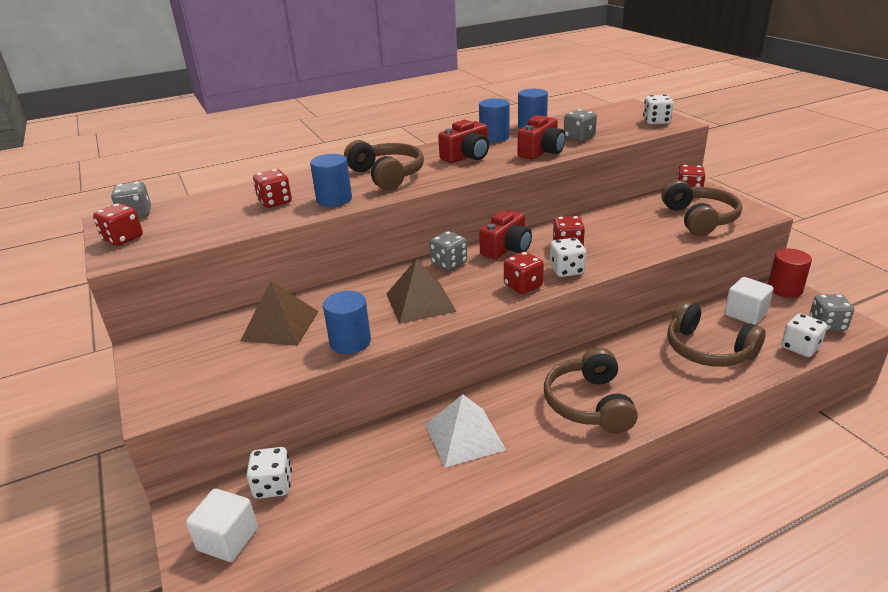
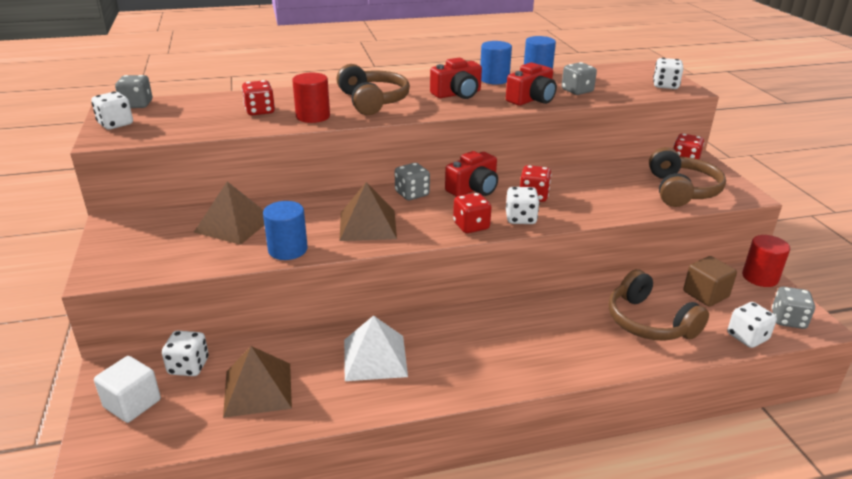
camera: 10 degrees right, 0 degrees up
(123, 239) = (115, 124): red dice -> white dice
(334, 199) = (313, 116): blue cylinder -> red cylinder
(358, 495) = (258, 389): none -> brown pyramid
(589, 404) = (506, 350): brown headphones -> none
(745, 314) = (705, 294): white cube -> brown cube

